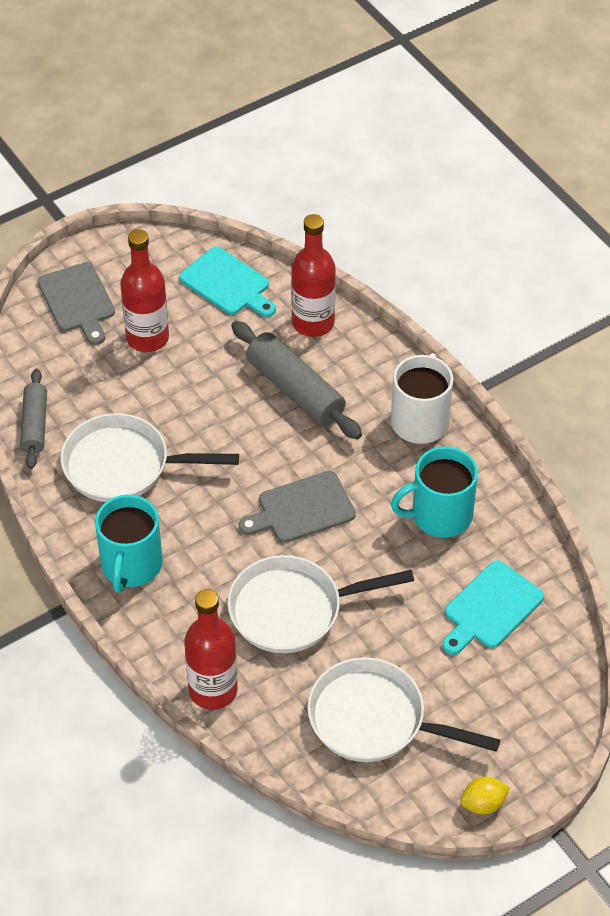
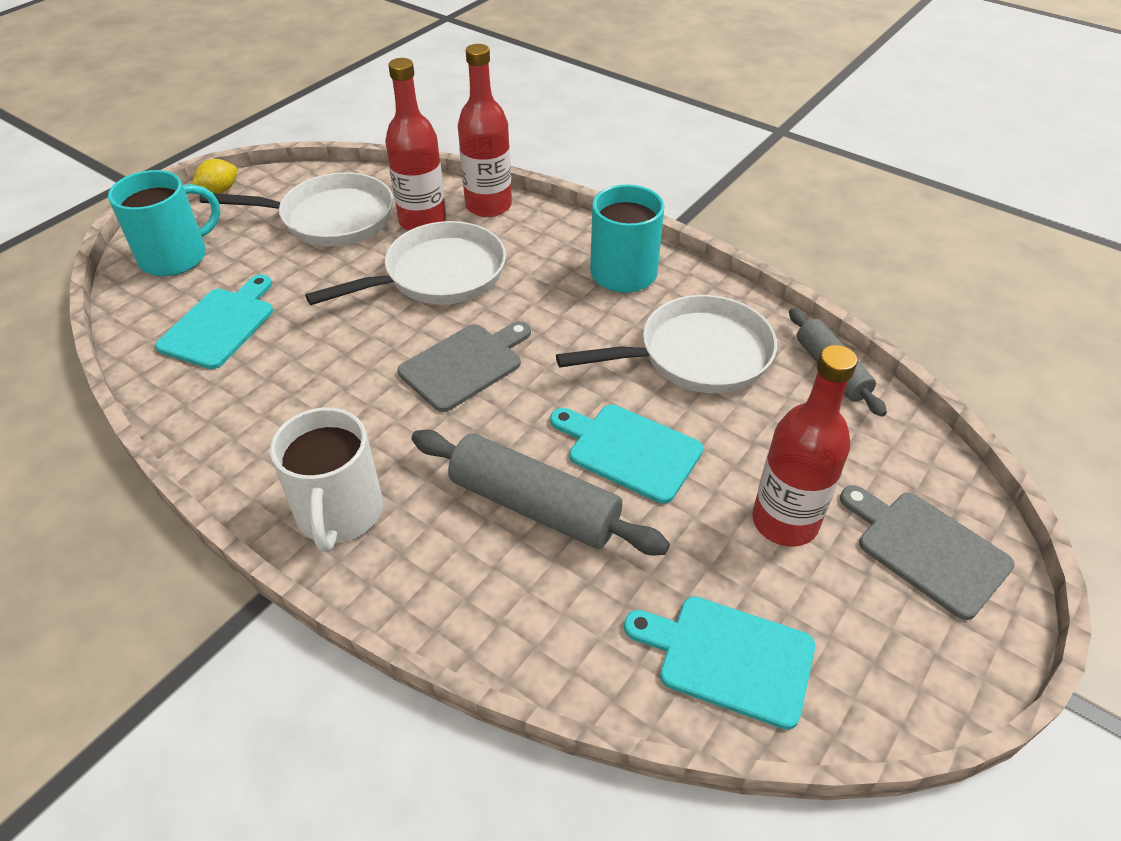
camera: 160 degrees right, 5 degrees down
(216, 408) = (629, 450): none -> turquoise cutting board
(313, 323) = (554, 626): red bottle -> red bottle (422, 221)
(439, 515) = (292, 400): turquoise mug -> turquoise mug (176, 256)

